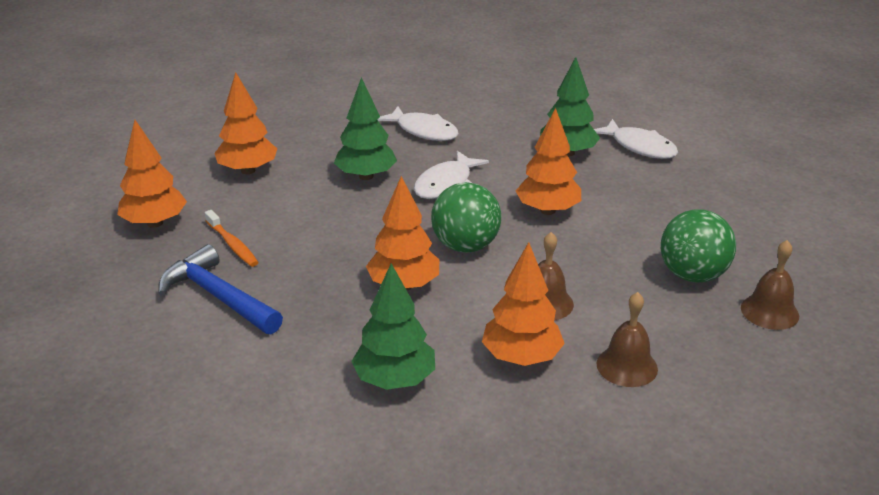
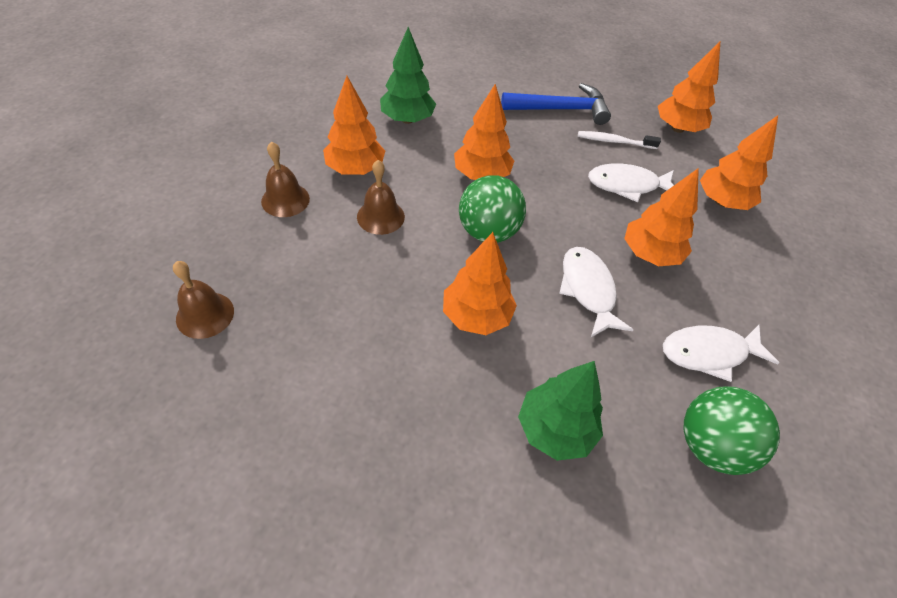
camera: 130 degrees right, 20 degrees up
(232, 244) = (614, 141): orange toothbrush -> white toothbrush
(366, 176) = (650, 254): green tree -> orange tree
(639, 147) = (499, 515): white fish -> white fish (627, 185)
(692, 275) = (293, 317): green ball -> green ball (710, 445)

